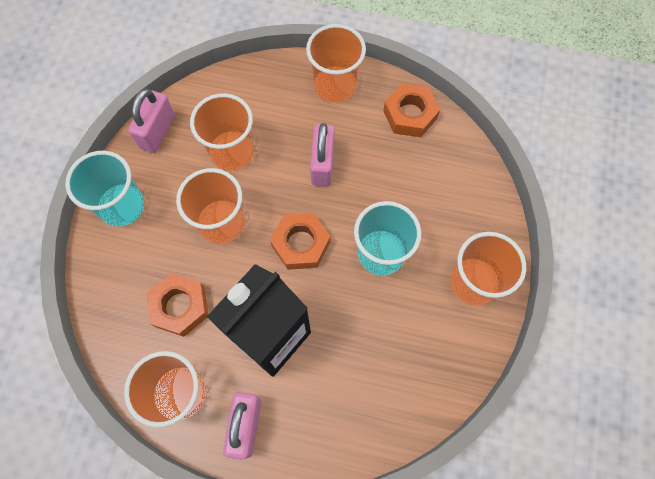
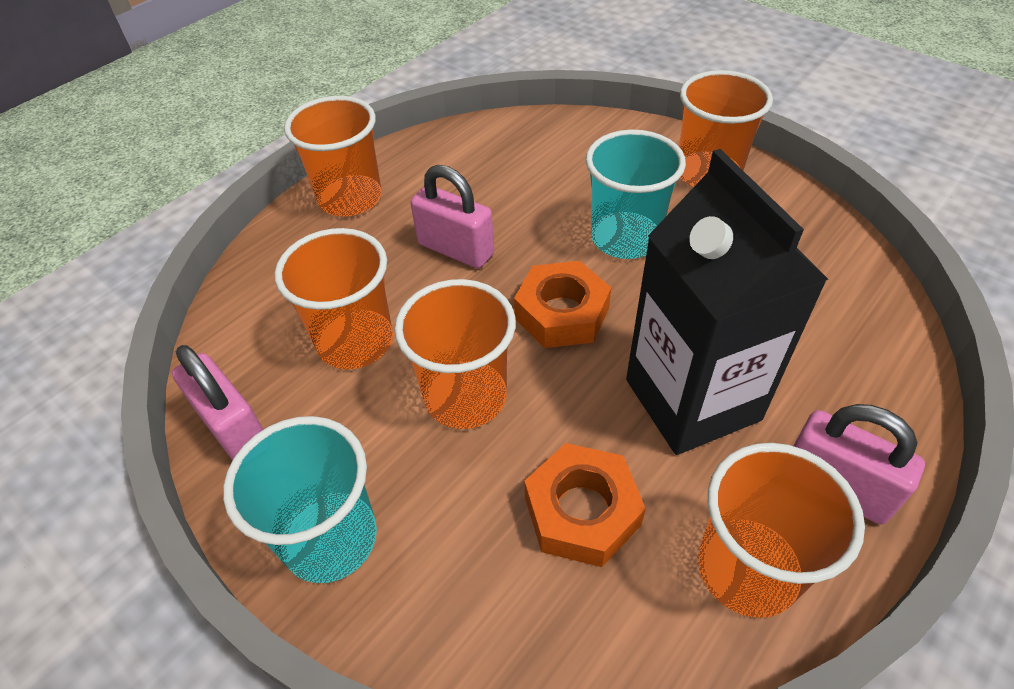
camera: 60 degrees left, 20 degrees down
(410, 114) = (450, 150): orange nut -> none

